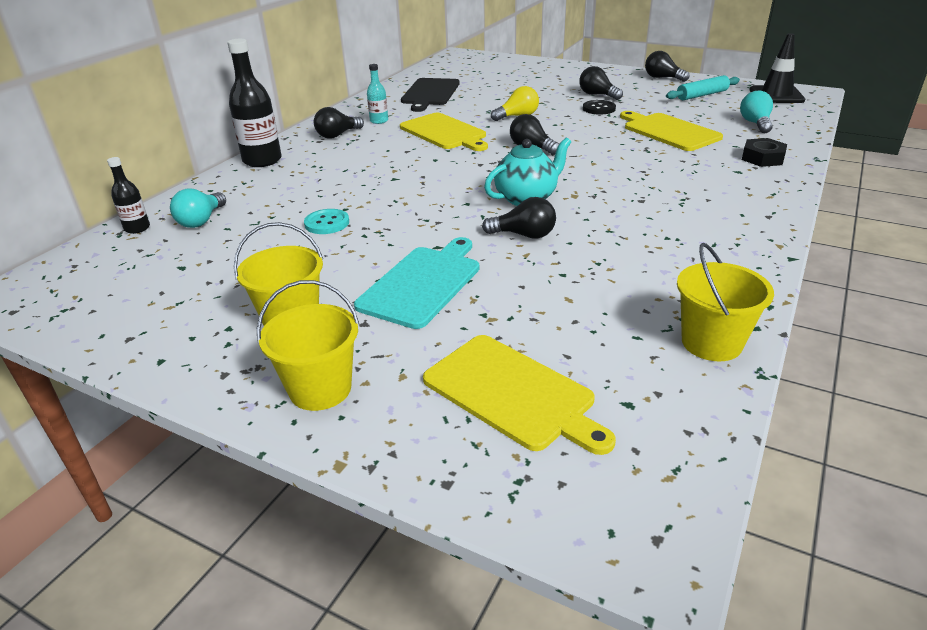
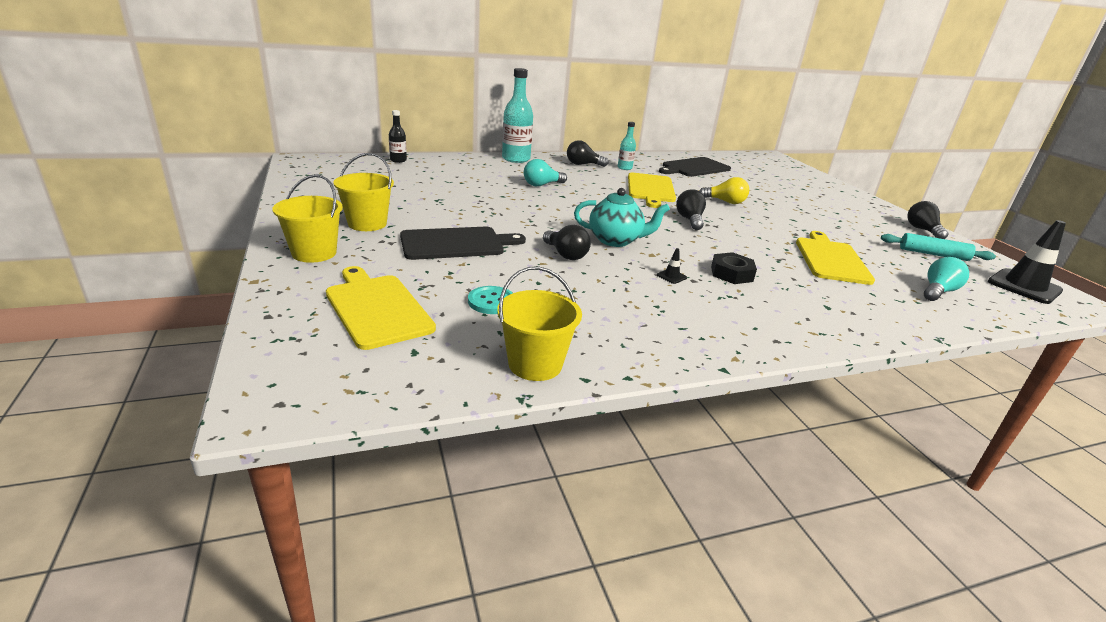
camera: 40 degrees right, 5 degrees down
(201, 221) = (429, 170): turquoise light bulb -> turquoise light bulb (542, 185)
(262, 160) = (516, 159): black bottle -> turquoise bottle
(327, 223) = (478, 197): turquoise button -> turquoise button (491, 302)
(422, 283) = (456, 244): turquoise cutting board -> black cutting board
(512, 393) = (377, 308): yellow cutting board -> yellow cutting board turned 150 degrees clockwise
(597, 95) = (826, 216): black light bulb -> none
(599, 108) = (804, 223): black button -> none
(624, 206) = (671, 276): none -> black traffic cone
(762, 158) = (878, 311): black nut -> black nut (731, 274)

